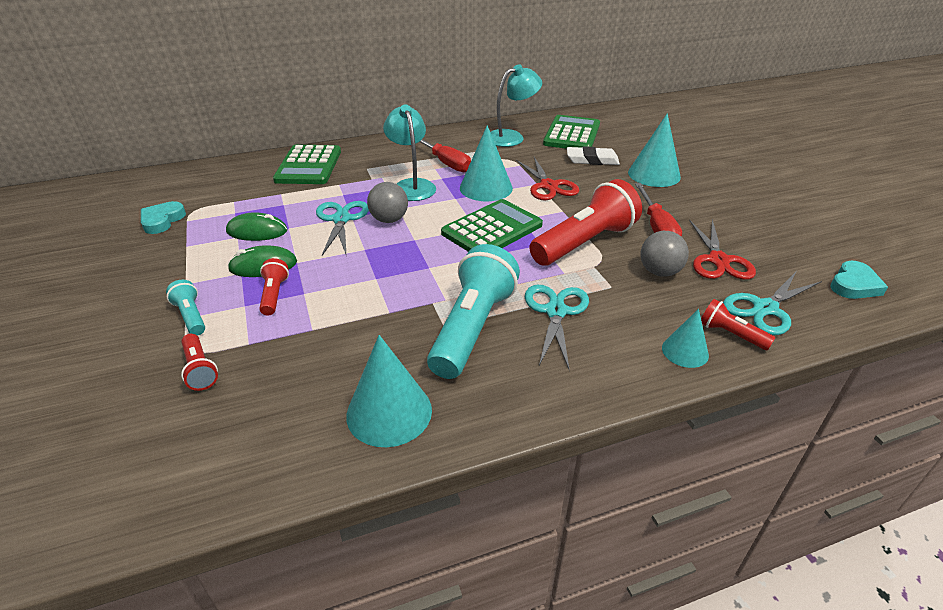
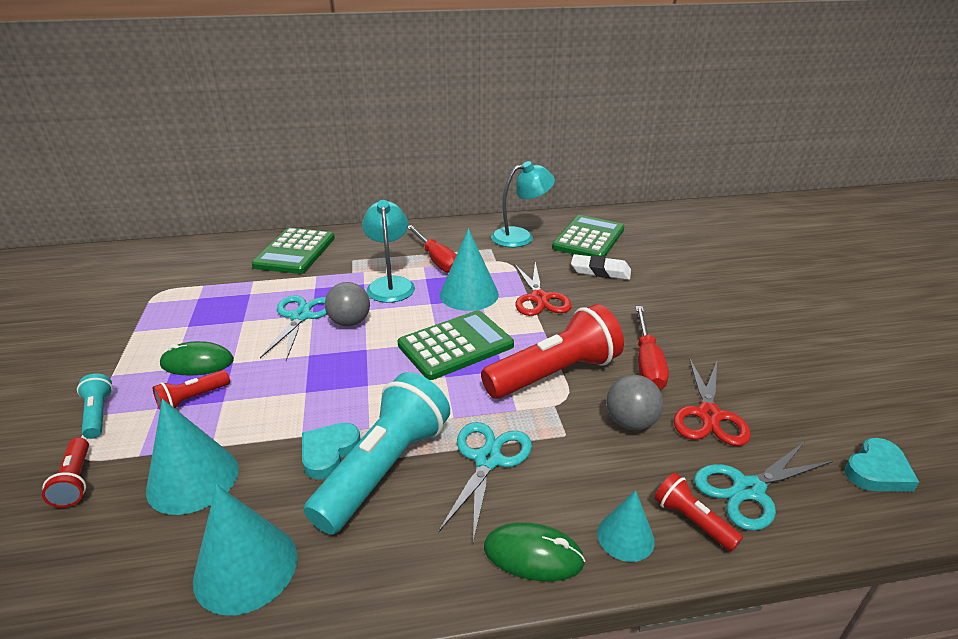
camera: 10 degrees right, 5 degrees down
(162, 220) = (125, 300): turquoise heart -> turquoise heart (329, 452)
(257, 231) = (210, 321): green mouse -> green mouse (533, 555)
(274, 295) = (192, 399): red flashlight -> red flashlight turned 135 degrees counterclockwise
(654, 174) = (666, 295): turquoise cone -> turquoise cone (193, 479)

